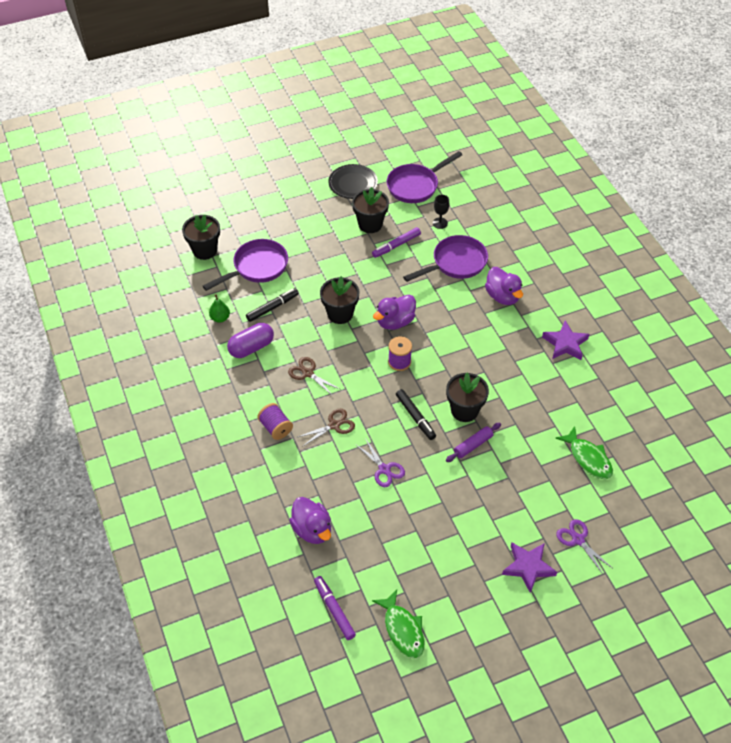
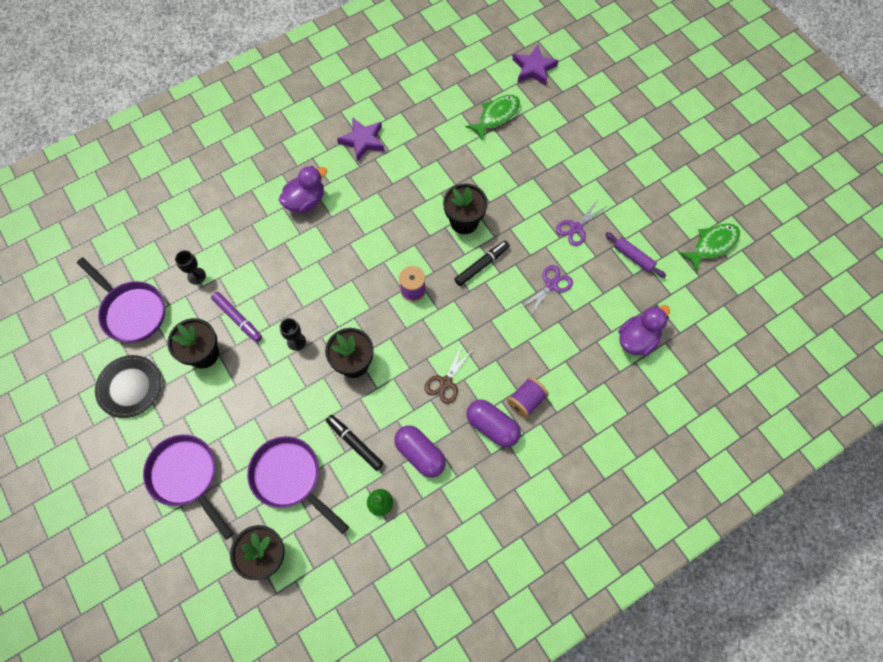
camera: 100 degrees left, 15 degrees up
(260, 399) = (492, 426): none -> purple capsule
(334, 425) = (509, 341): brown scissors -> none
(334, 610) = (713, 304): purple marker -> none
(368, 279) = (296, 341): none -> black goblet
(395, 322) = (357, 303): purple duck -> none
(455, 263) = (260, 252): purple pan -> purple pan (187, 477)
(473, 445) = (504, 210): purple rolling pin -> purple rolling pin (633, 257)
(528, 567) = (621, 155): purple star -> purple star (533, 68)
(578, 540) = (583, 120): purple scissors -> purple scissors (576, 228)

